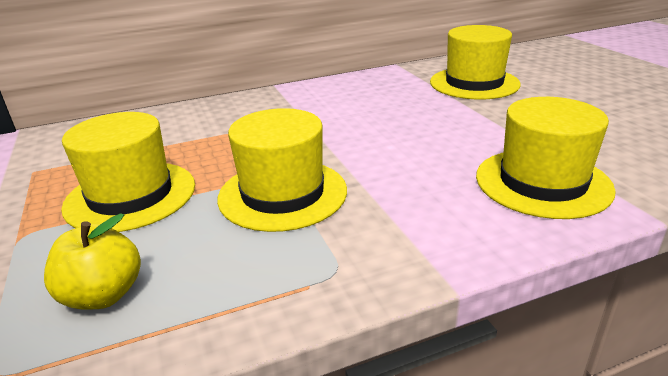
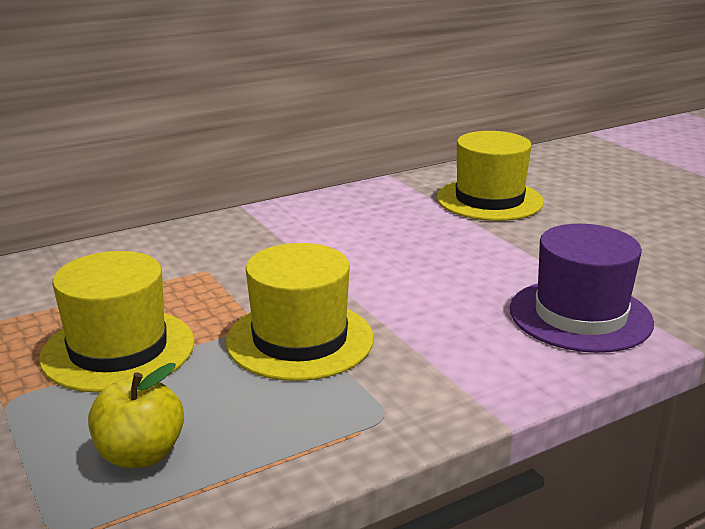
camera: 10 degrees left, 5 degrees down
(542, 182) = (580, 315): yellow hat -> purple hat

